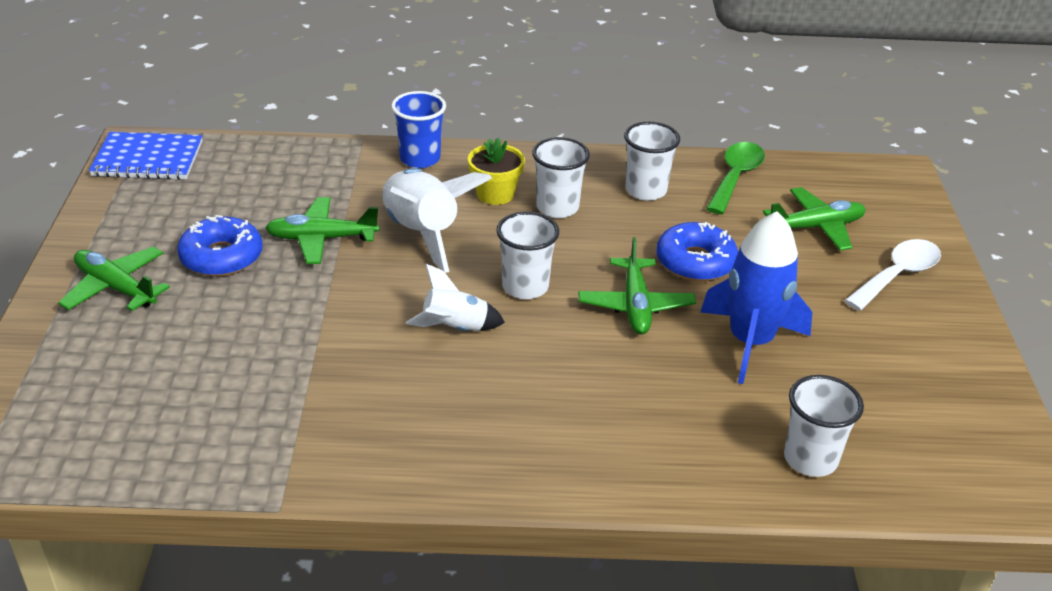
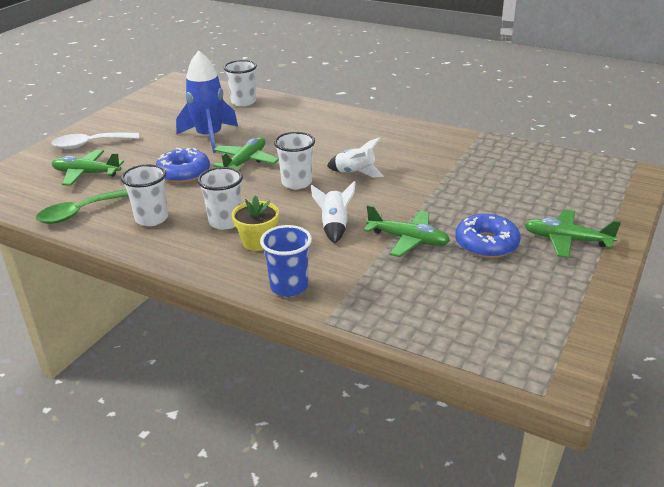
camera: 150 degrees left, 5 degrees down
(116, 288) = (566, 240): green plane -> green plane turned 135 degrees clockwise
(148, 159) = (542, 354): blue notebook -> none
(422, 234) = (334, 226): white rocket -> white rocket, size x0.58

